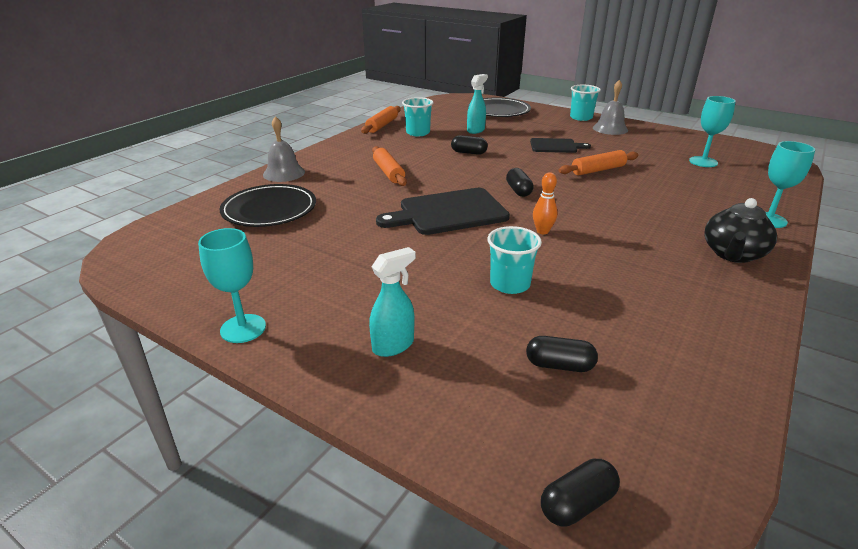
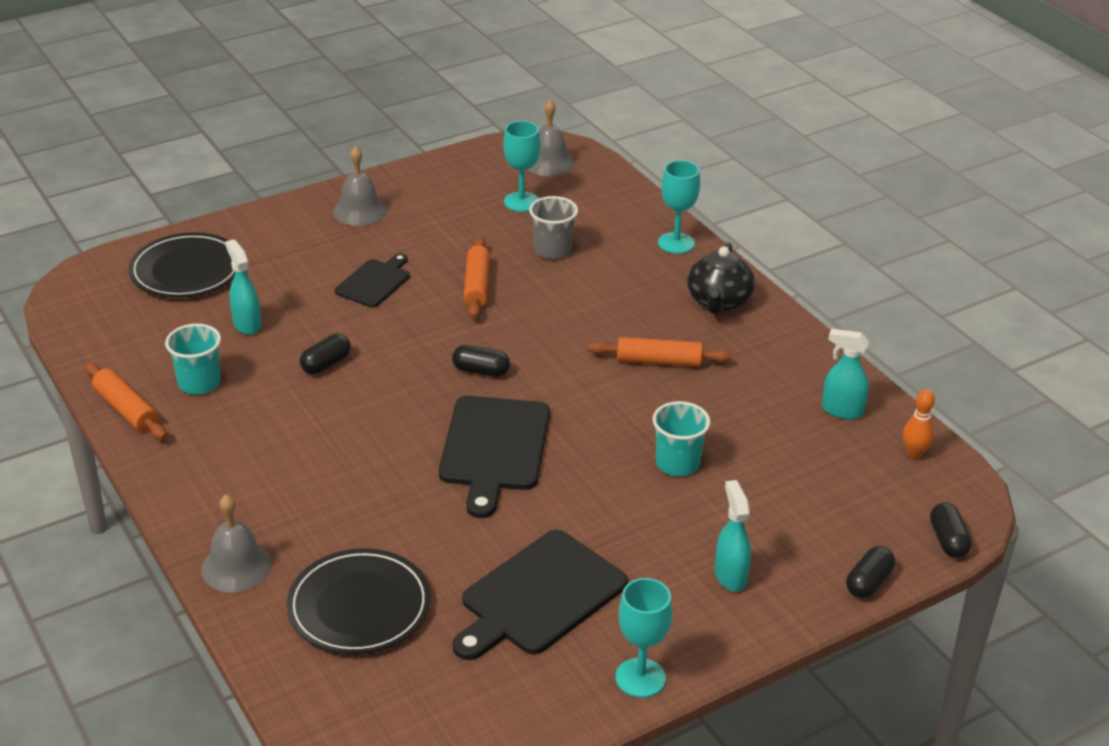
camera: 65 degrees left, 5 degrees up
(313, 263) = (539, 596): none -> black cutting board
(388, 172) = (329, 460): orange rolling pin -> orange rolling pin (658, 361)
(542, 231) = (592, 396): orange bowling pin -> orange bowling pin (914, 453)
(559, 365) = (812, 486): black capsule -> black capsule (868, 582)
(581, 117) = (295, 213): turquoise cup -> none
(674, 182) = (552, 250): none -> grey cup
(692, 358) = (841, 410): none -> turquoise spray bottle
(732, 254) = (718, 302): black teapot -> black teapot turned 45 degrees clockwise
(760, 159) = (549, 162): none -> grey bell

